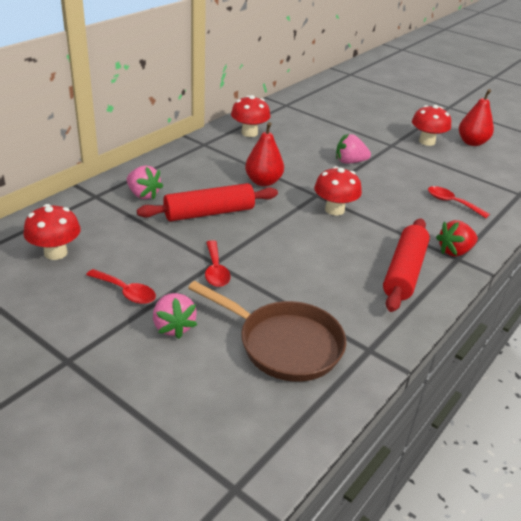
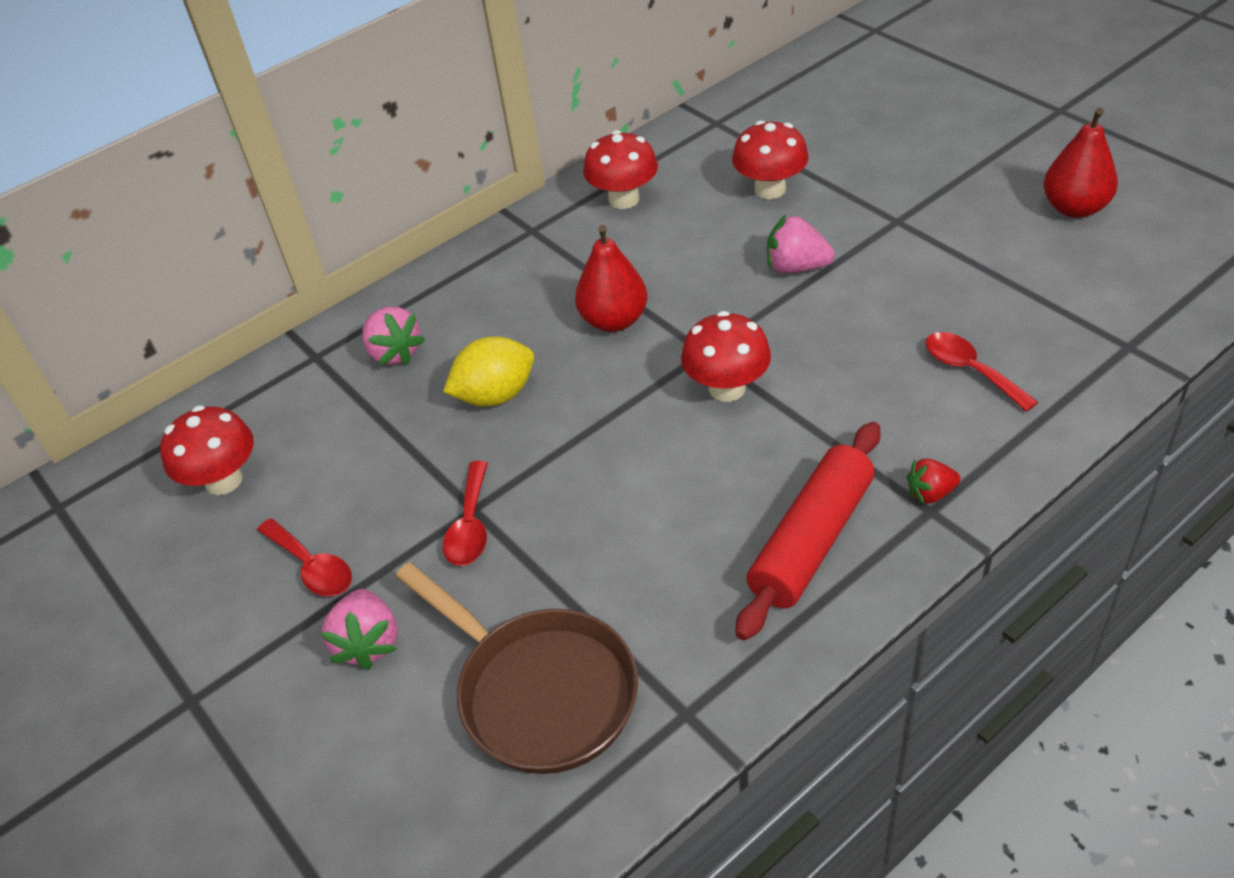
camera: 20 degrees right, 10 degrees up
(209, 213) = (495, 395): red rolling pin -> yellow lemon
(427, 141) = (975, 209): red mushroom -> red mushroom (770, 189)
(454, 251) = (930, 493): red strawberry -> red strawberry, size x0.65

